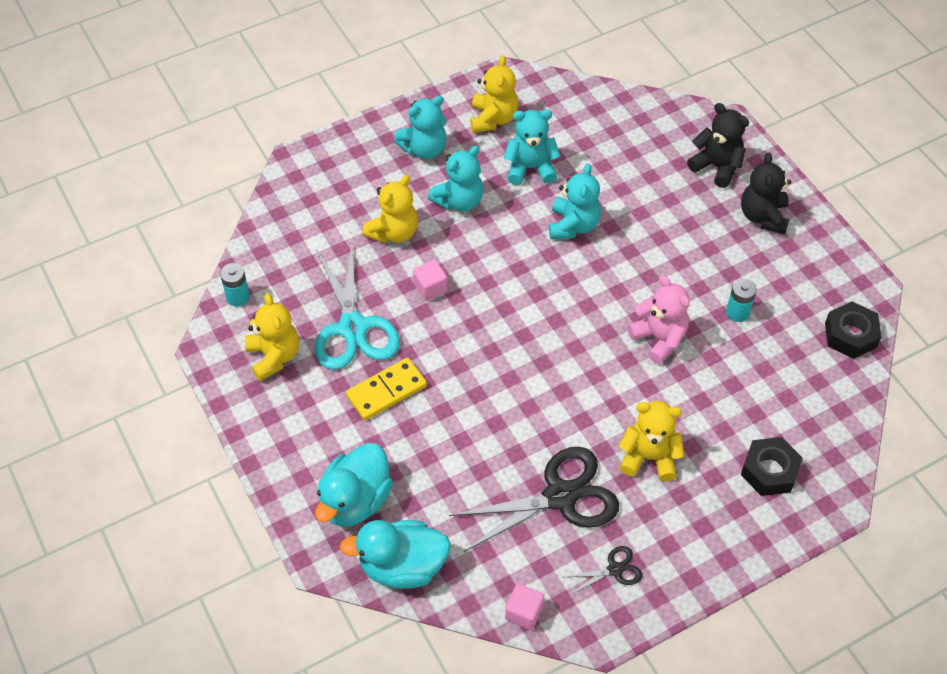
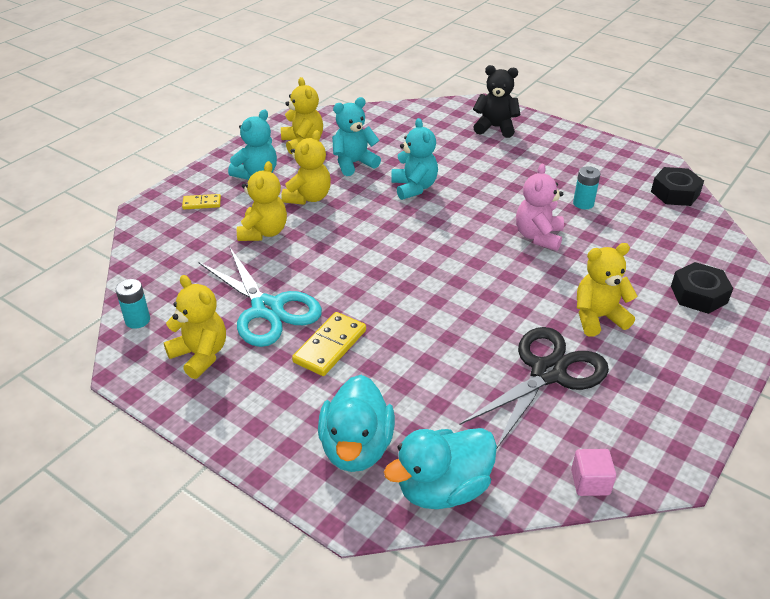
camera: 25 degrees left, 15 degrees down
(353, 171) = (202, 203): none -> yellow domino
(430, 288) = (322, 260): pink cube -> none
(459, 201) = (308, 197): turquoise teddy bear -> yellow teddy bear
(615, 570) = (641, 413): black scissors -> none
(659, 338) = (538, 236): pink teddy bear -> pink teddy bear turned 105 degrees counterclockwise
(763, 216) = (552, 145): black teddy bear -> none

